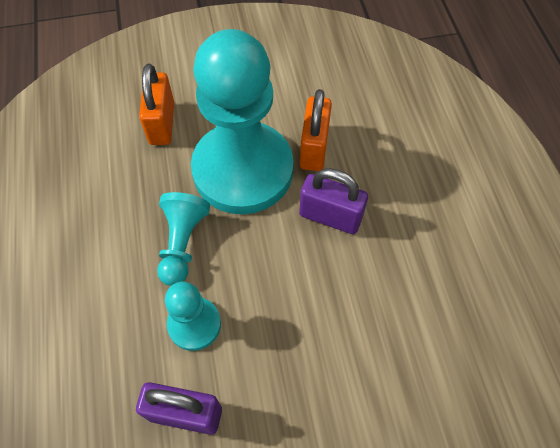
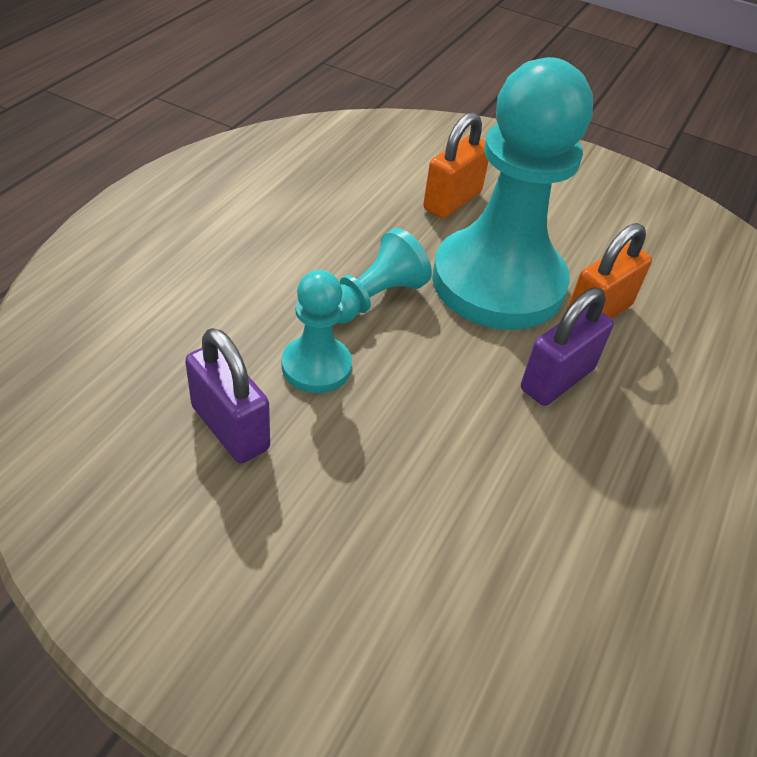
camera: 35 degrees right, 15 degrees down
(330, 216) = (557, 379): purple padlock -> purple padlock turned 75 degrees clockwise

